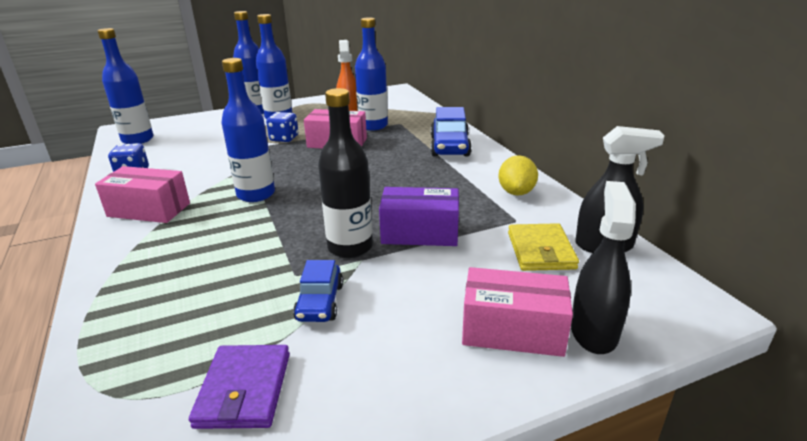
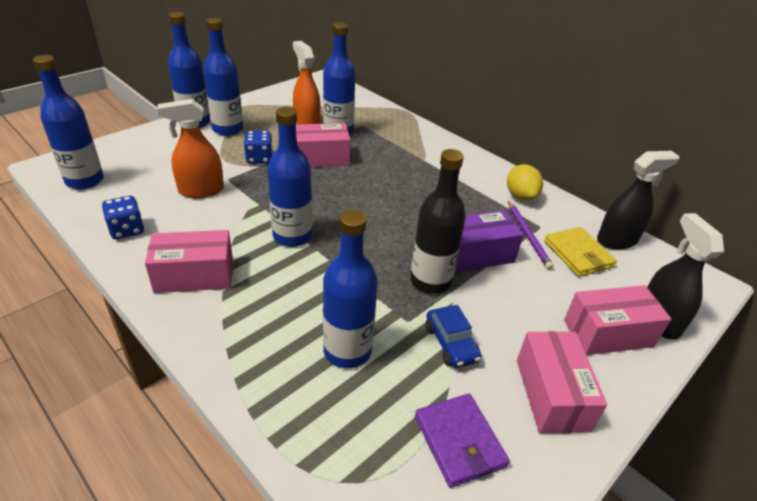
camera: 25 degrees left, 10 degrees up
(214, 154) = (201, 190): none -> orange spray bottle
(215, 287) = (347, 351): none -> blue bottle
(387, 373) = (551, 394): none -> pink box
(449, 146) = (429, 150): blue car -> none
(493, 226) = (528, 236): none -> purple pencil

